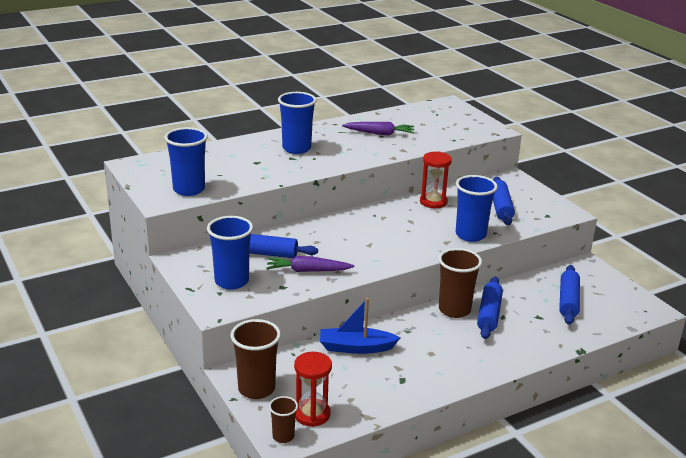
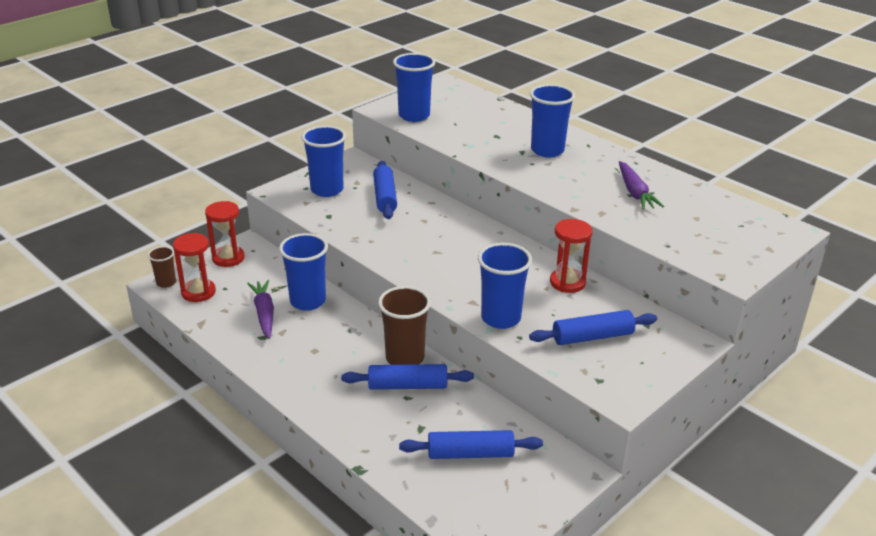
camera: 75 degrees right, 5 degrees up
(256, 389) = (228, 258): brown cup -> red hourglass
(307, 271) = (363, 224): purple carrot -> purple carrot (264, 313)
(356, 347) = (308, 301): blue boat -> blue cup

